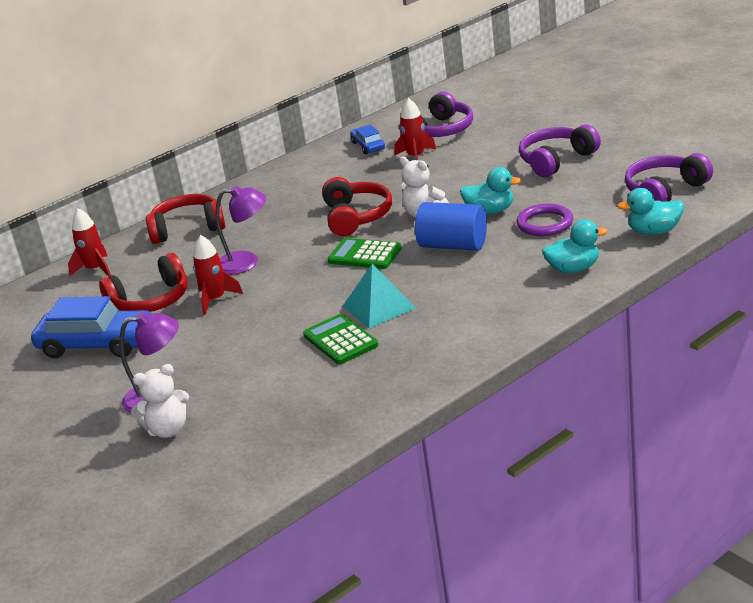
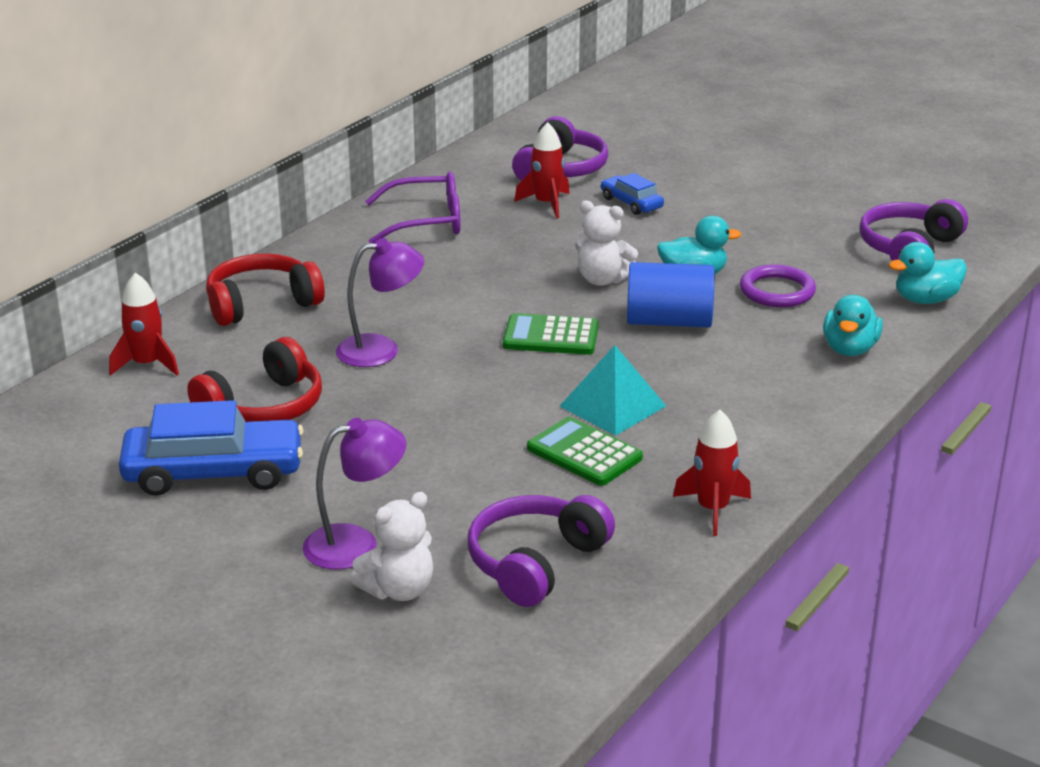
camera: 20 degrees left, 0 degrees up
(215, 299) = (364, 403): red rocket -> red rocket (712, 509)
(325, 170) = (425, 222): none -> purple glasses
(356, 217) = (507, 285): red headphones -> none
(368, 146) = (469, 189): blue car -> blue car (631, 203)
(556, 160) = (744, 209): purple headphones -> purple headphones (535, 563)
(573, 269) = (849, 349): turquoise duck -> turquoise duck turned 135 degrees clockwise

